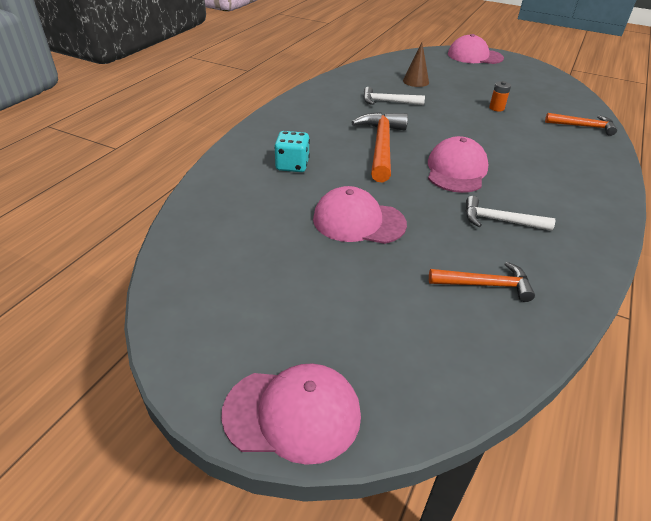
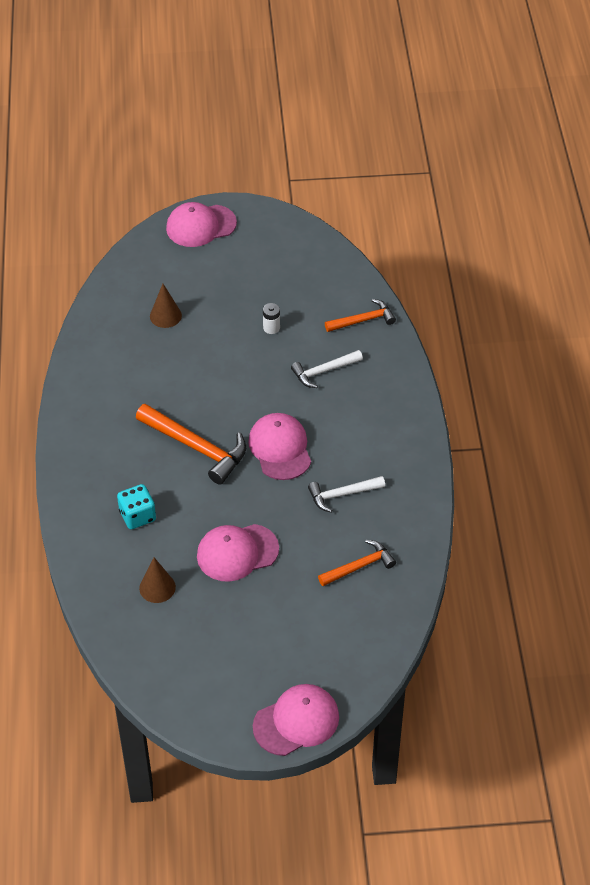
camera: 30 degrees left, 10 degrees up
(260, 215) = (157, 587): none -> brown cone
(381, 146) = (197, 447): orange hammer -> orange hammer turned 150 degrees clockwise
(388, 102) = (160, 371): white hammer -> white hammer (323, 371)
(496, 108) = (271, 328): orange battery -> white battery

